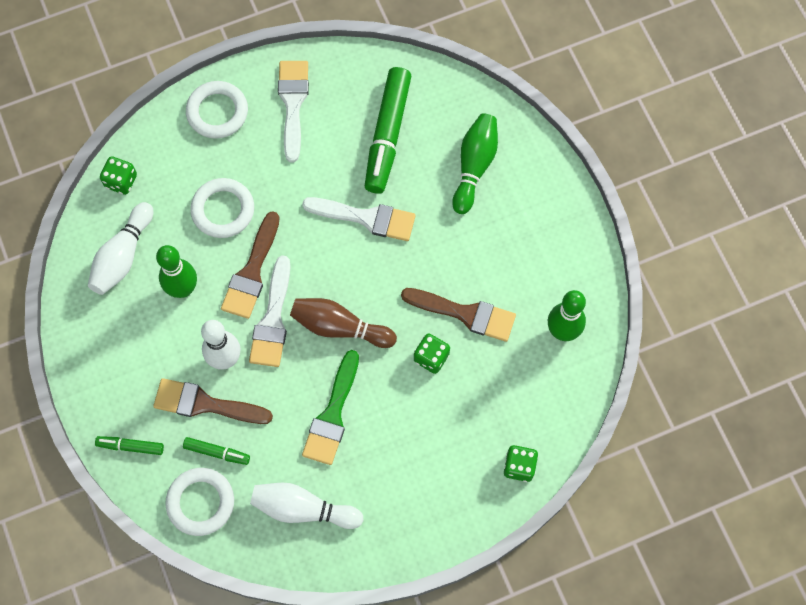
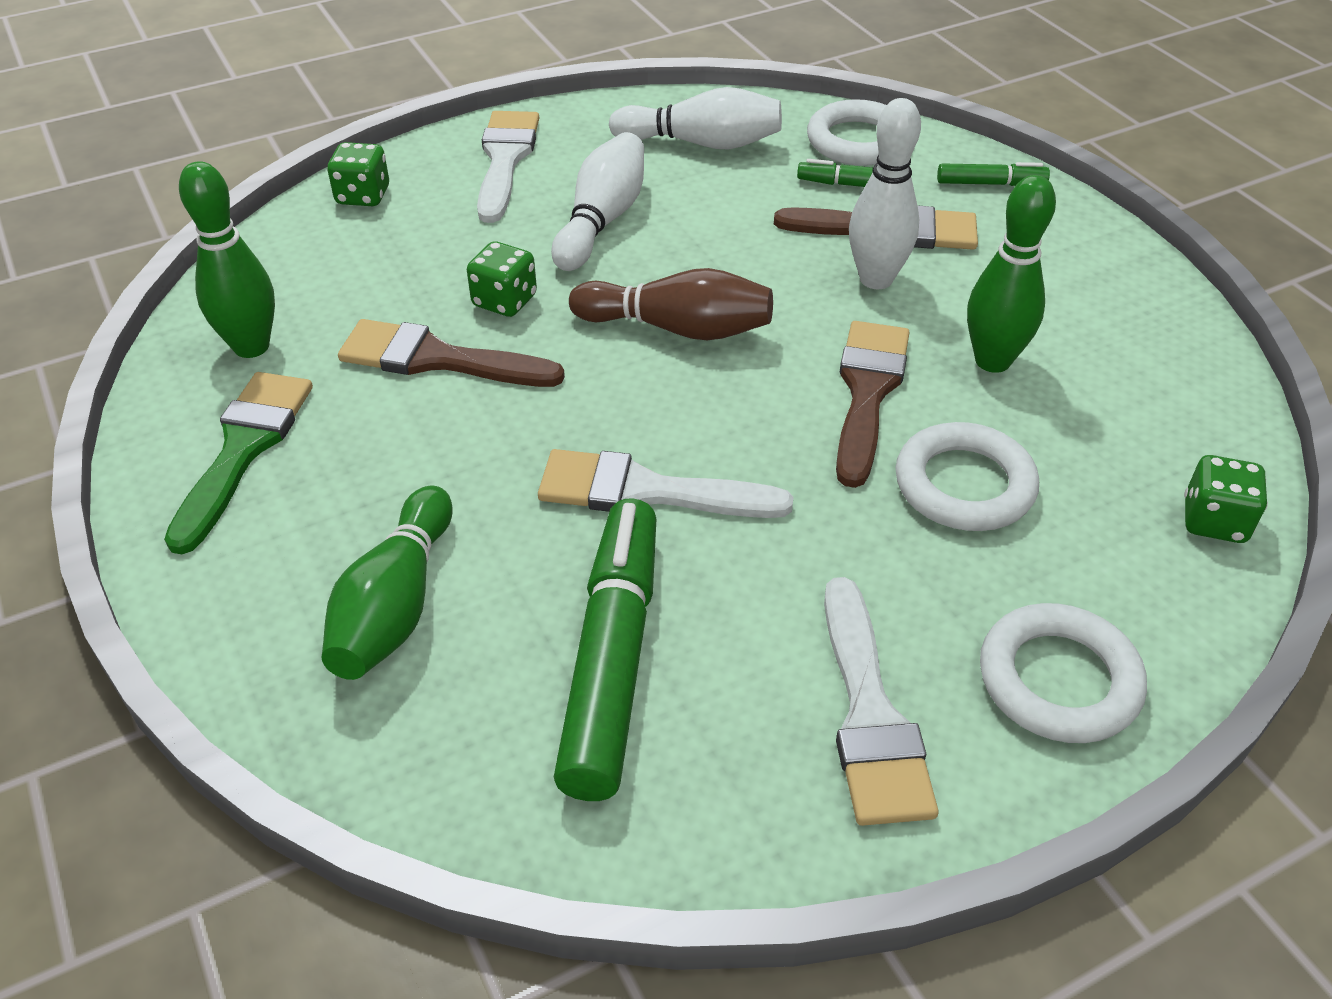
camera: 175 degrees right, 25 degrees down
(123, 256) = (1135, 400): white bowling pin -> white bowling pin (602, 220)
(272, 319) = (806, 331): white brush -> white brush (505, 160)
(332, 414) = (673, 230): green brush -> green brush (244, 449)

